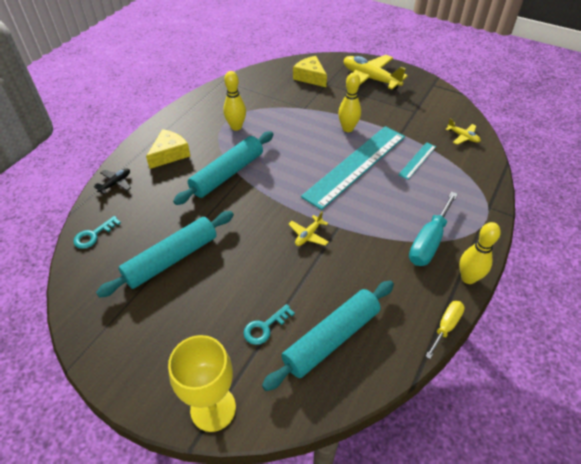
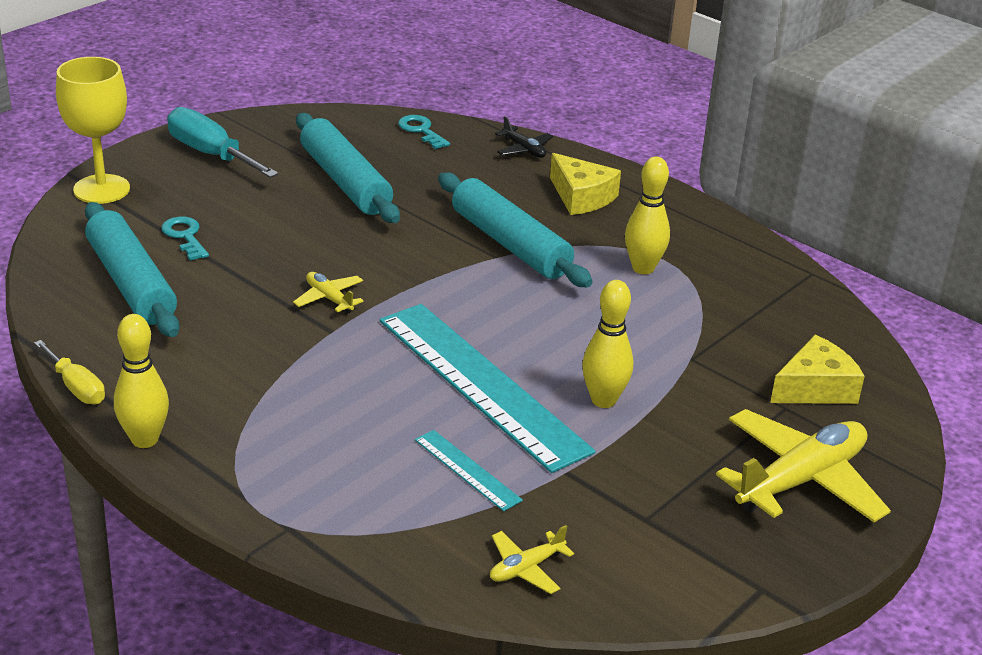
camera: 100 degrees right, 15 degrees down
(429, 242) = (245, 420): turquoise screwdriver -> turquoise screwdriver (211, 154)

